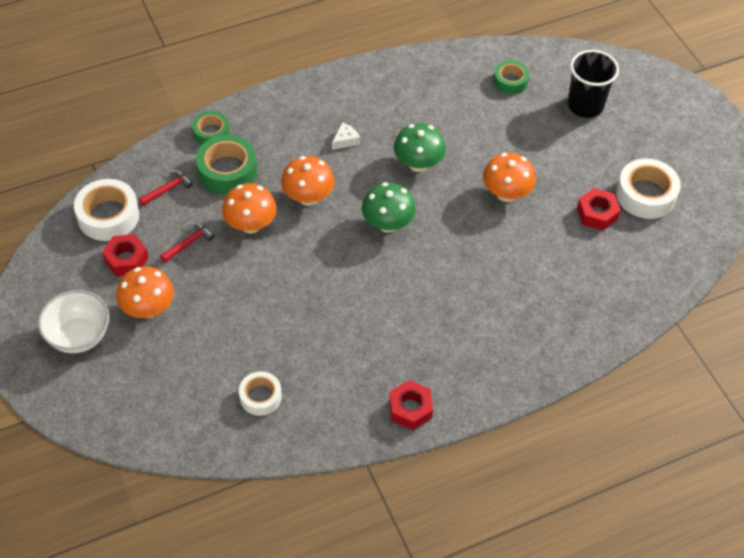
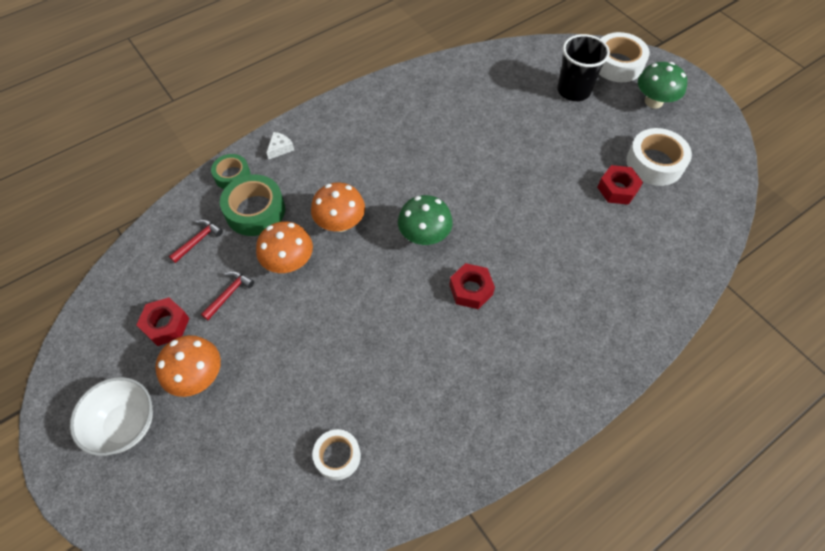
camera: 10 degrees left, 5 degrees up
(108, 216) = (140, 280): white tape -> white tape (617, 64)
(345, 140) = (364, 160): white cheese -> white cheese (280, 148)
(410, 409) = (499, 435): red nut -> red nut (471, 290)
(418, 164) = (438, 171): green mushroom -> green mushroom (653, 101)
(506, 193) = (528, 185): orange mushroom -> none
(510, 81) = (501, 80): green tape -> none

